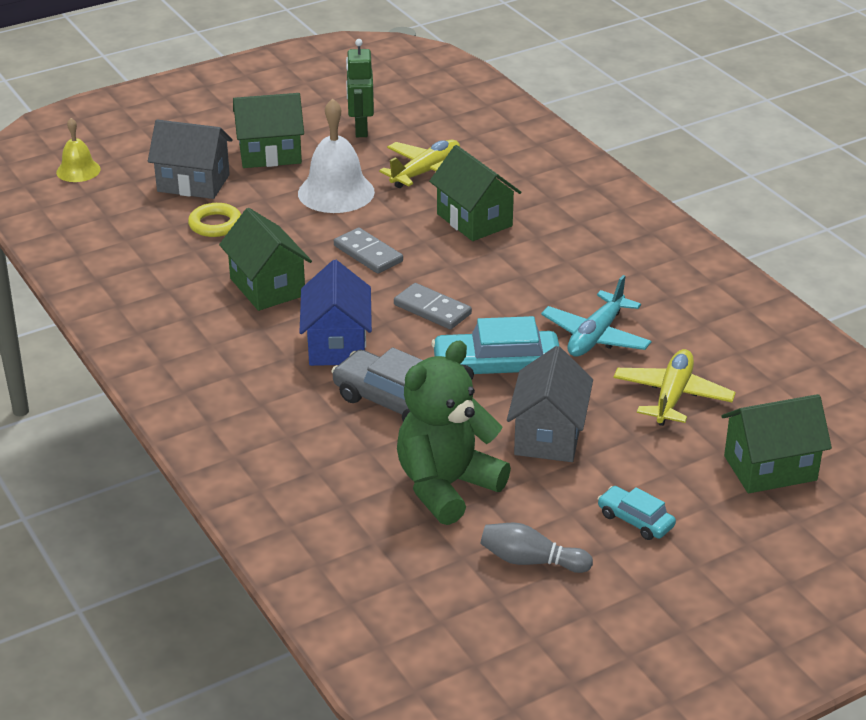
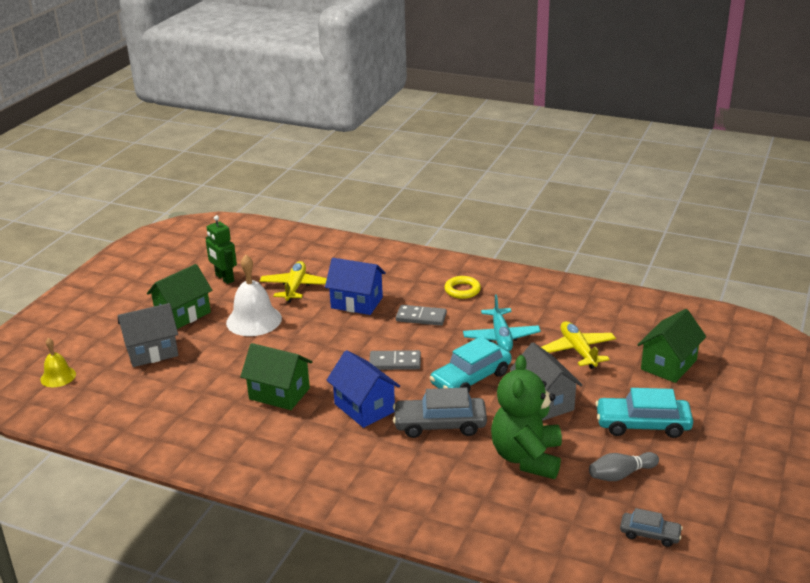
camera: 35 degrees left, 5 degrees down
(215, 224) = (198, 371): yellow ring -> yellow ring (462, 290)
(368, 254) = (318, 347): grey domino -> grey domino (421, 317)
(474, 220) = (357, 302): green house -> blue house
(477, 640) = (650, 534): none -> grey car
(635, 520) = (642, 424): turquoise car -> turquoise car, size x1.79

